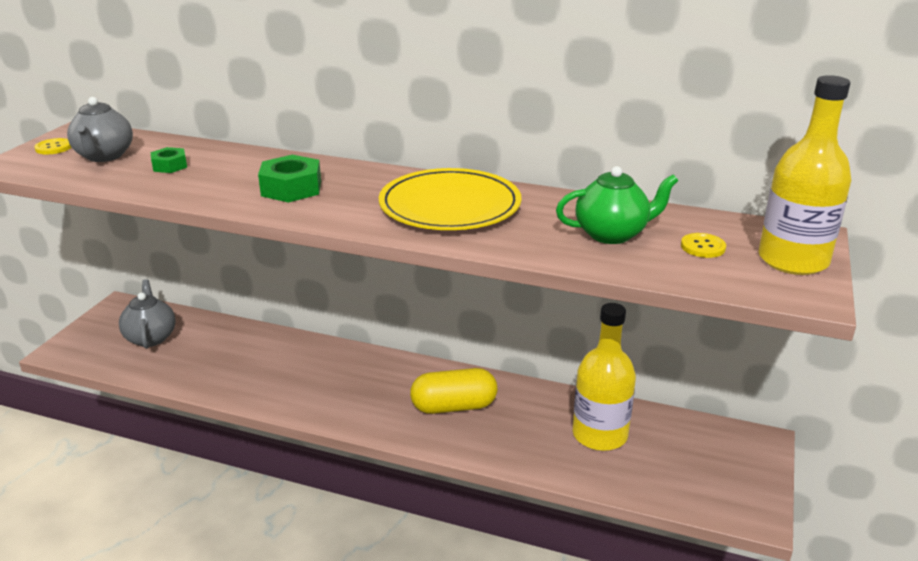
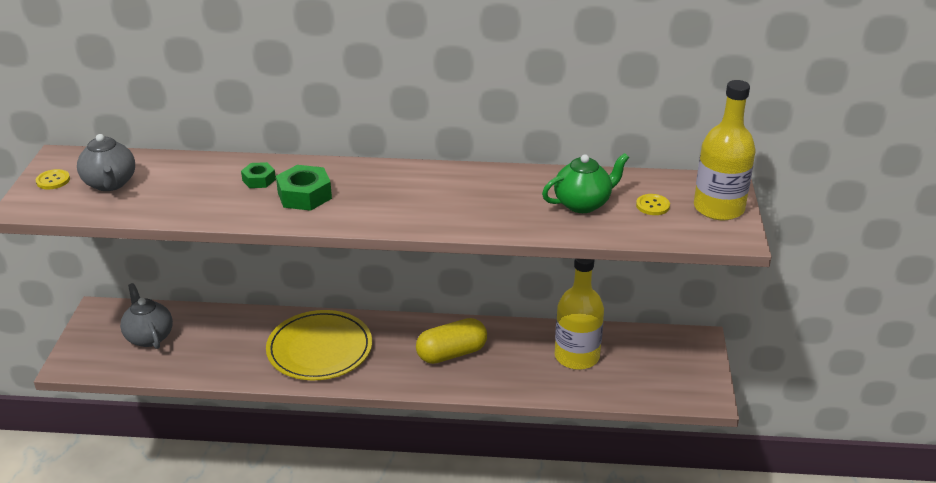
camera: 15 degrees left, 5 degrees up
(170, 166) = (180, 186): green nut -> green nut (259, 180)
(450, 206) = (446, 195): yellow plate -> yellow plate (319, 349)

